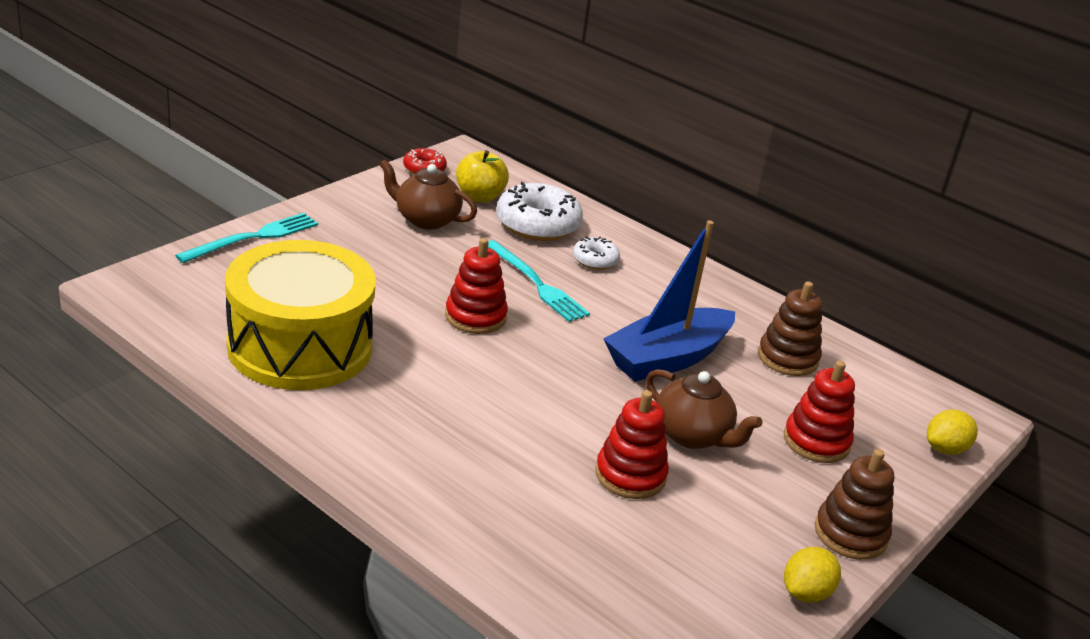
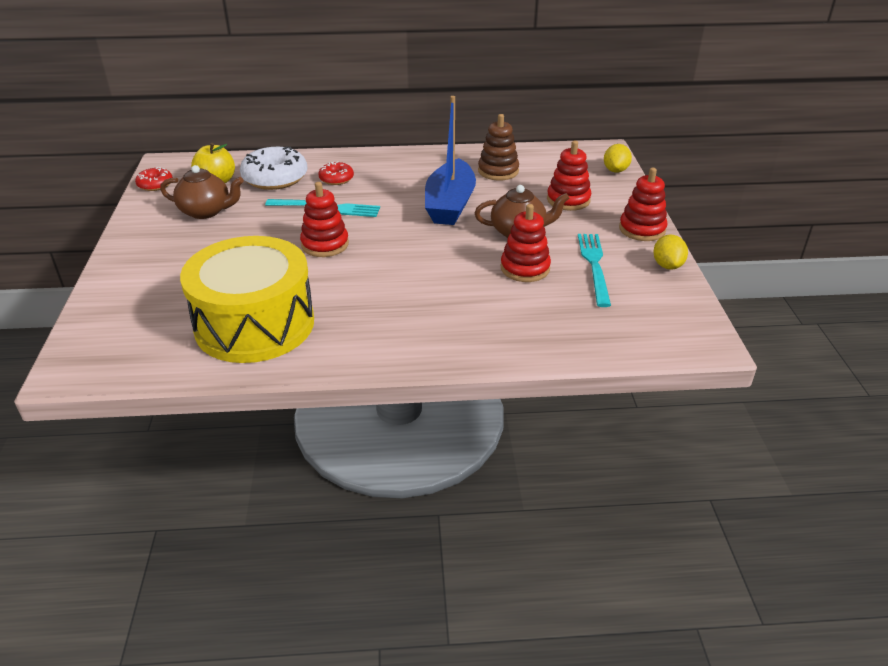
camera: 40 degrees left, 5 degrees up
(252, 238) = (112, 286): turquoise fork -> turquoise fork (594, 266)
(426, 219) = (206, 211): brown teapot -> brown teapot turned 150 degrees counterclockwise
(595, 260) = (336, 179): white donut -> red donut
(850, 534) = (642, 229): brown stacking toy -> red stacking toy

